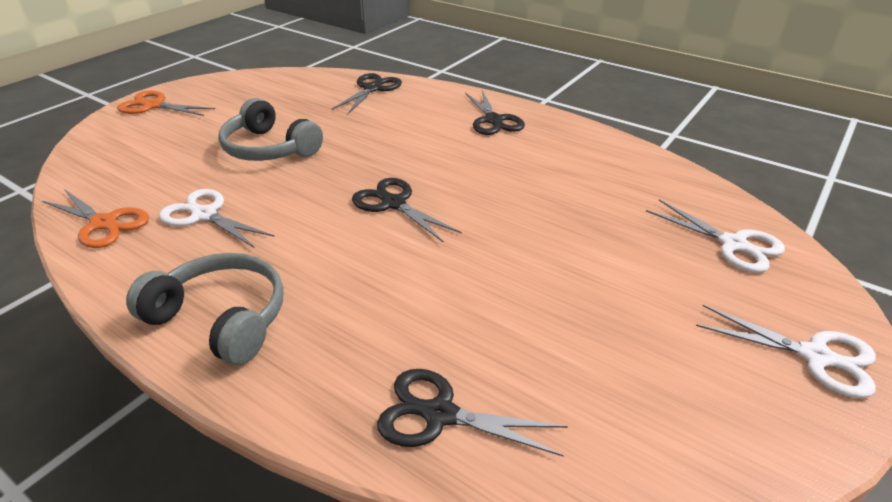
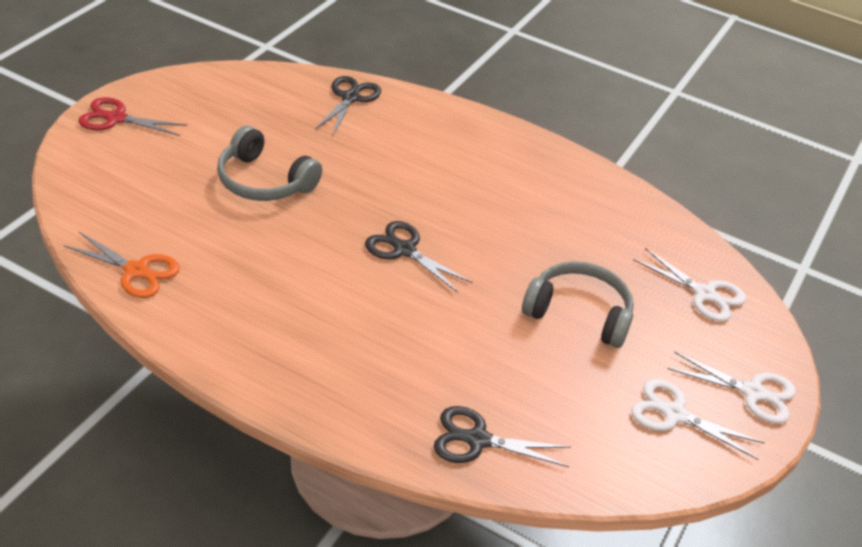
camera: 10 degrees left, 5 degrees up
(153, 106) = (116, 118): orange scissors -> red scissors
(204, 215) = (229, 262): white scissors -> white scissors (675, 415)
(221, 318) = (284, 365): grey headphones -> grey headphones (579, 313)
(493, 120) = (485, 146): black scissors -> none

